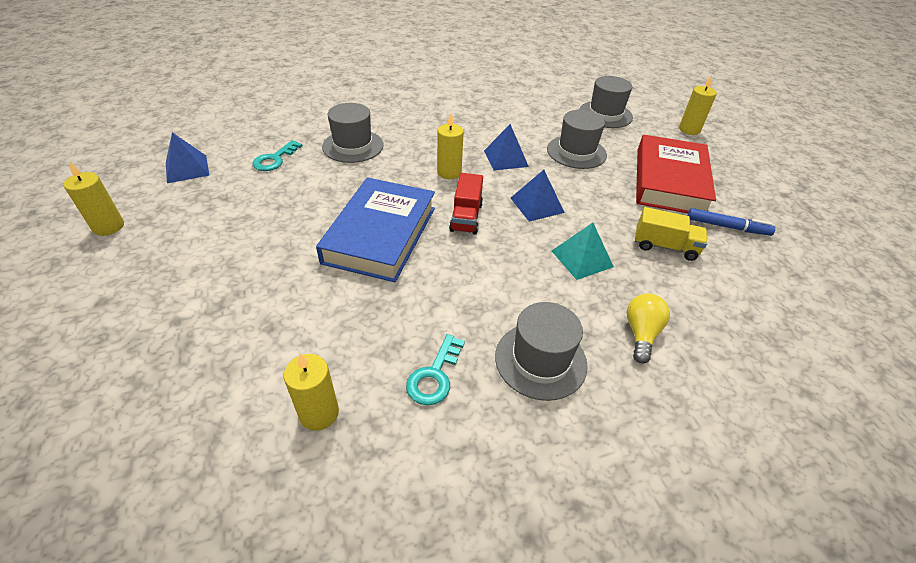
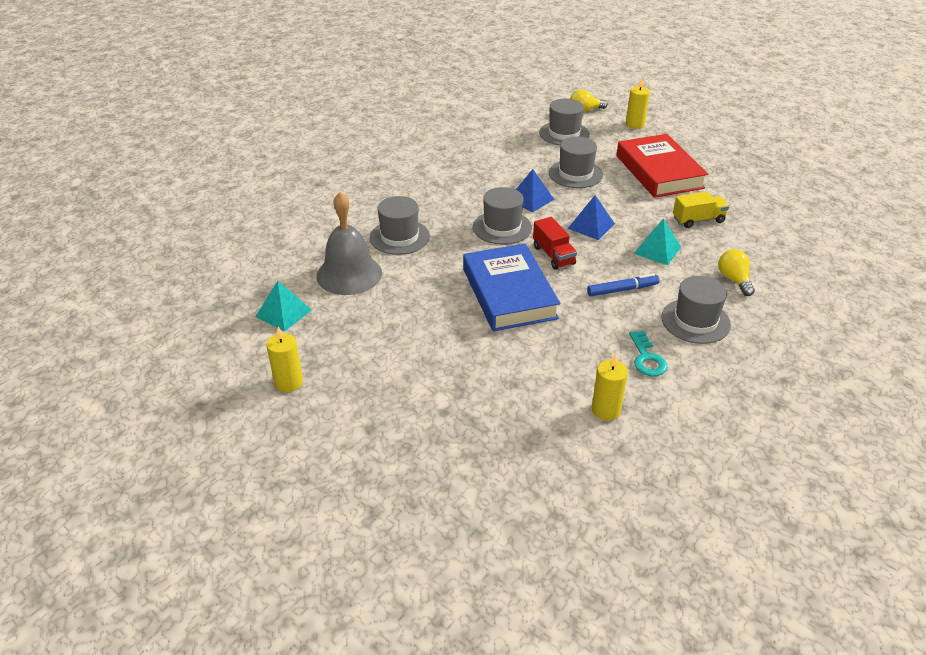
camera: 30 degrees left, 5 degrees down
(187, 169) = (283, 313): blue pyramid -> turquoise pyramid
(275, 159) = (349, 274): turquoise key -> grey bell
(449, 172) = (502, 227): yellow candle -> grey hat
(649, 102) = (585, 110): none -> yellow light bulb
(727, 227) = (722, 190): blue marker -> blue marker (622, 290)

